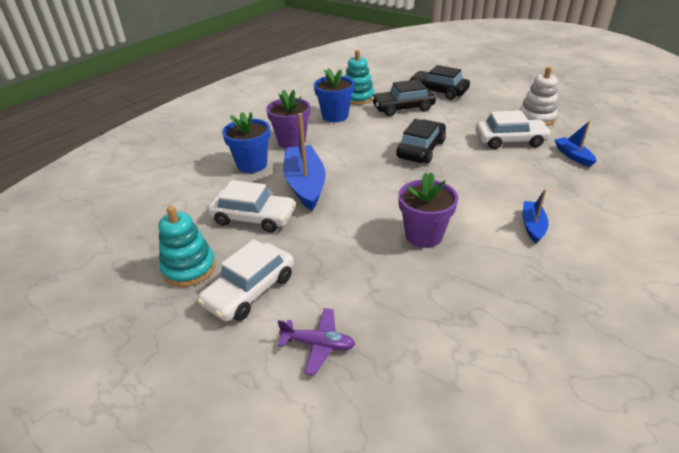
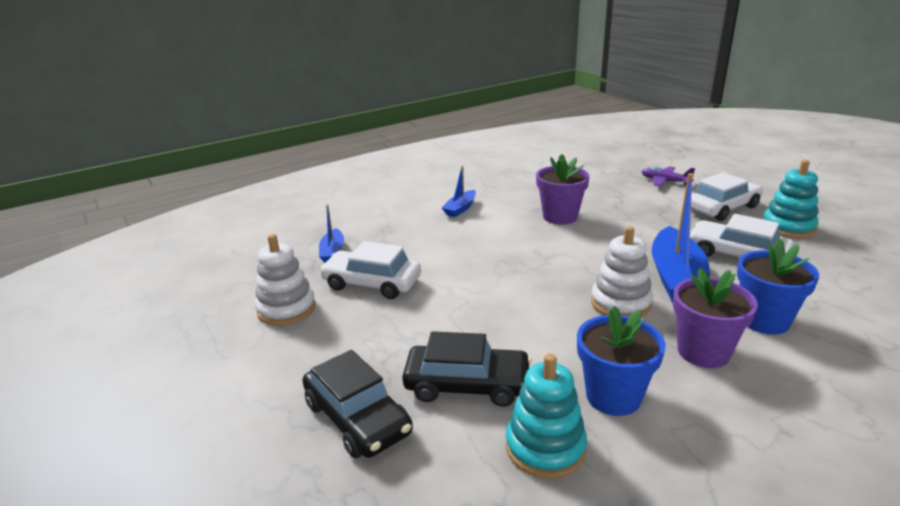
camera: 160 degrees left, 10 degrees down
(341, 158) = (620, 303): none -> white stacking toy
(421, 149) = (500, 294): black car -> none

